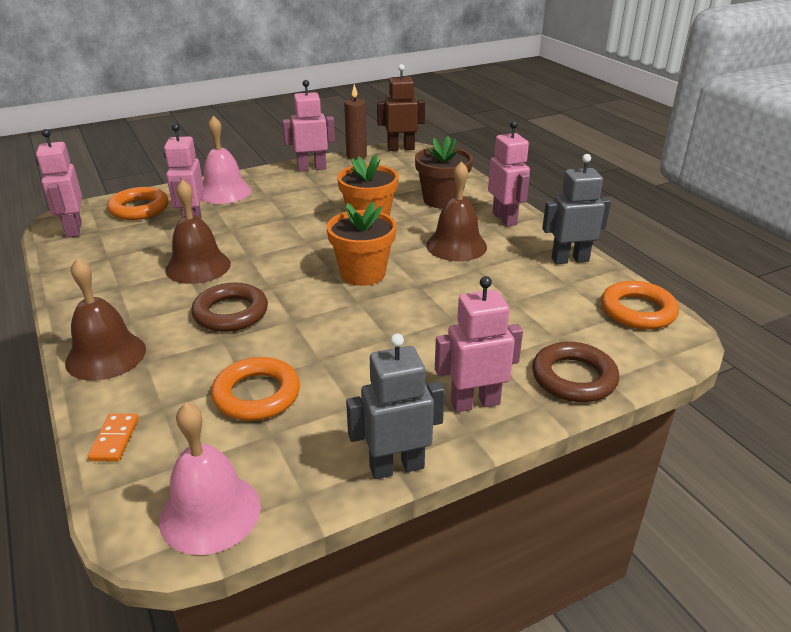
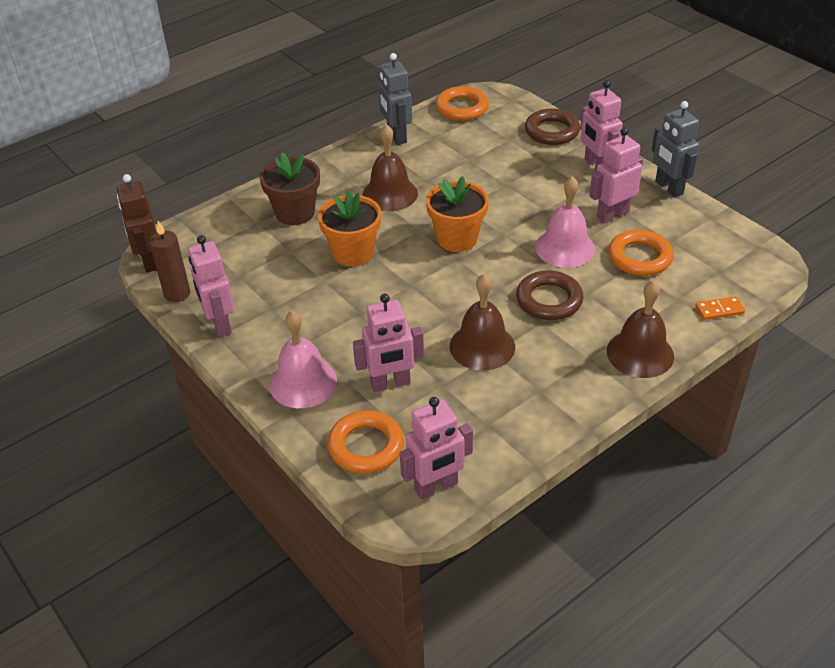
camera: 100 degrees left, 10 degrees up
(210, 512) = (746, 248): pink bell -> pink bell (565, 248)
(505, 219) = (329, 172): pink robot -> pink robot (612, 214)

